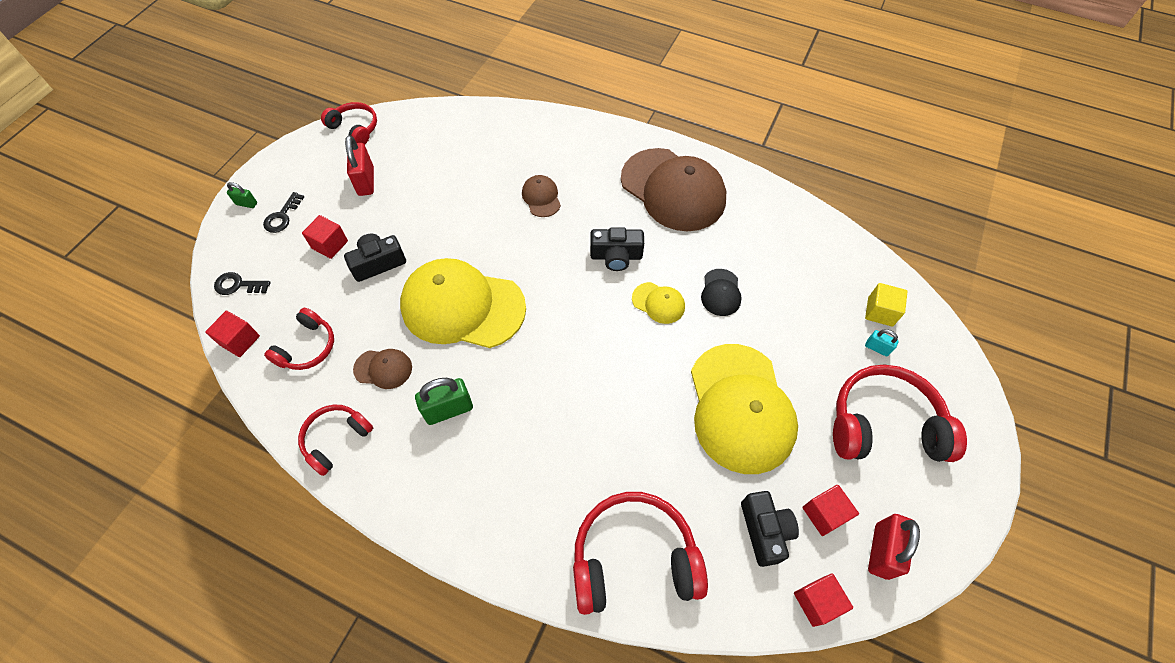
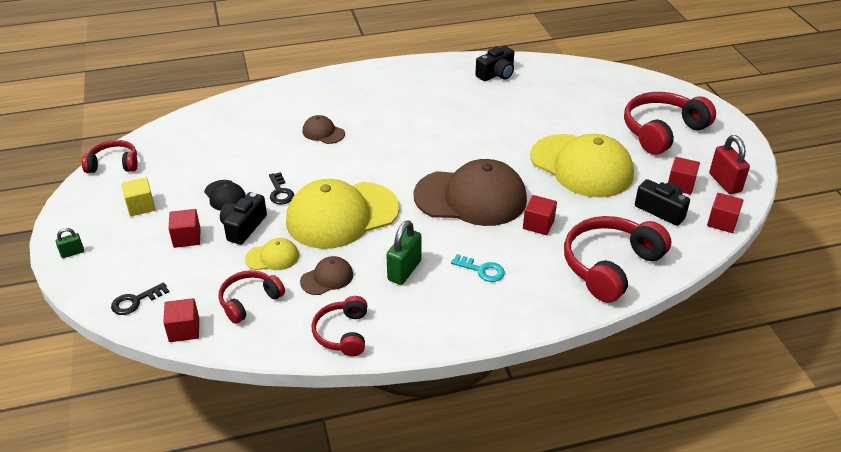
camera: 40 degrees left, 20 degrees down
(282, 216) = (119, 243): black key -> black key (280, 192)
(307, 347) = (249, 301): red headphones -> red headphones turned 120 degrees counterclockwise
(366, 181) = (168, 189): red padlock -> none
(511, 463) = (482, 270): none -> turquoise key
(616, 256) = (415, 136): black camera -> black camera (496, 74)
(619, 450) = (538, 224): none -> red cube
(658, 303) = (472, 145): yellow cap -> yellow cap (272, 257)
(673, 190) = (410, 87): brown cap -> brown cap (471, 197)
(720, 292) = (503, 121): black cap -> black cap (225, 196)
(877, 348) = (618, 101): turquoise padlock -> none
(880, 312) = (601, 85): yellow cube -> yellow cube (141, 206)

